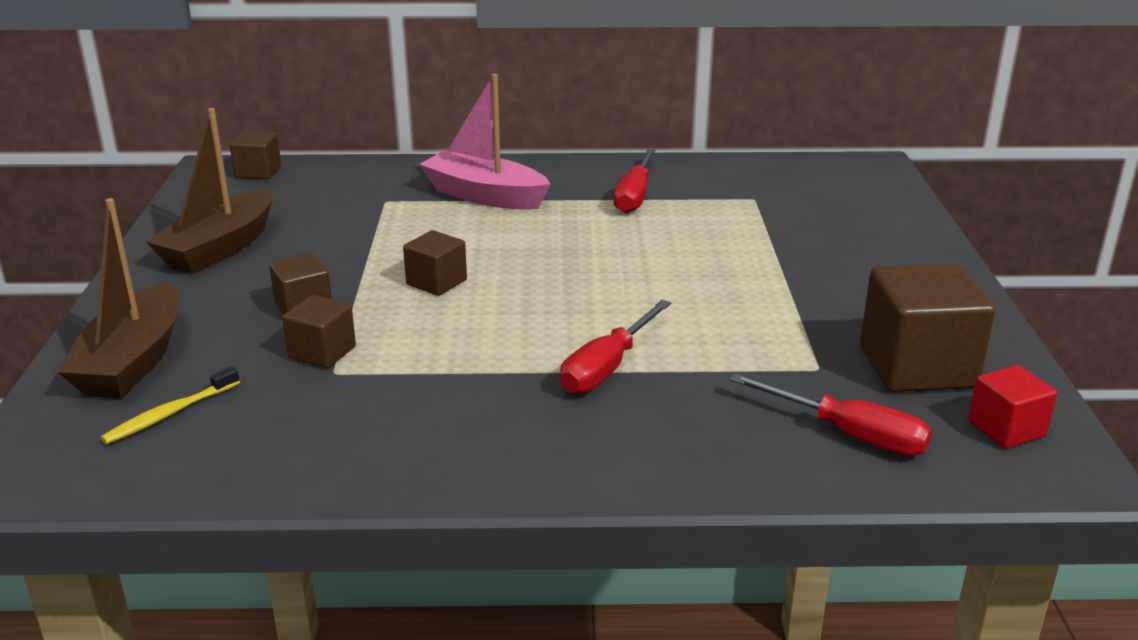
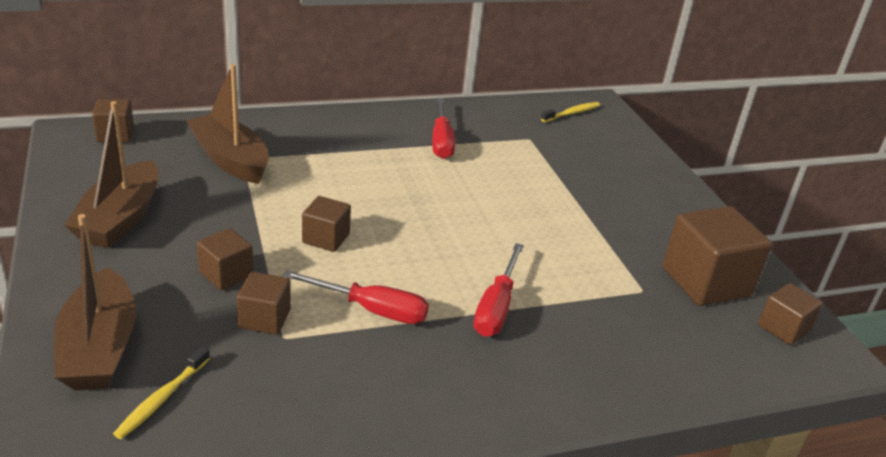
camera: 20 degrees left, 5 degrees up
(370, 201) = (230, 160): none -> brown boat
(485, 196) = (324, 148): pink boat -> none
(828, 174) = (572, 113): none -> yellow toothbrush
(848, 434) = (688, 346): red screwdriver -> red screwdriver (371, 310)
(1006, 429) = (783, 328): red cube -> brown cube

